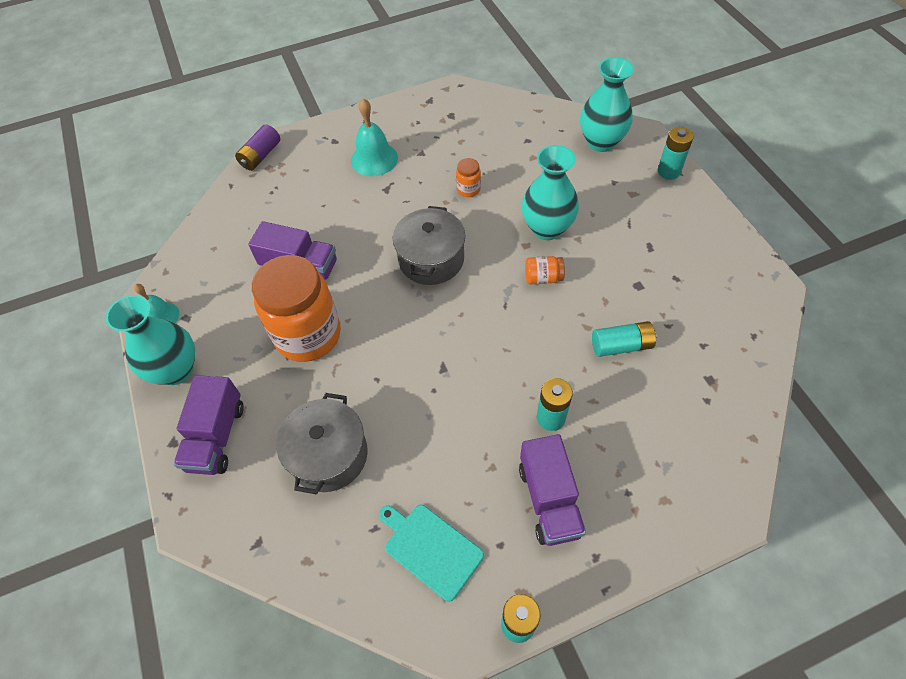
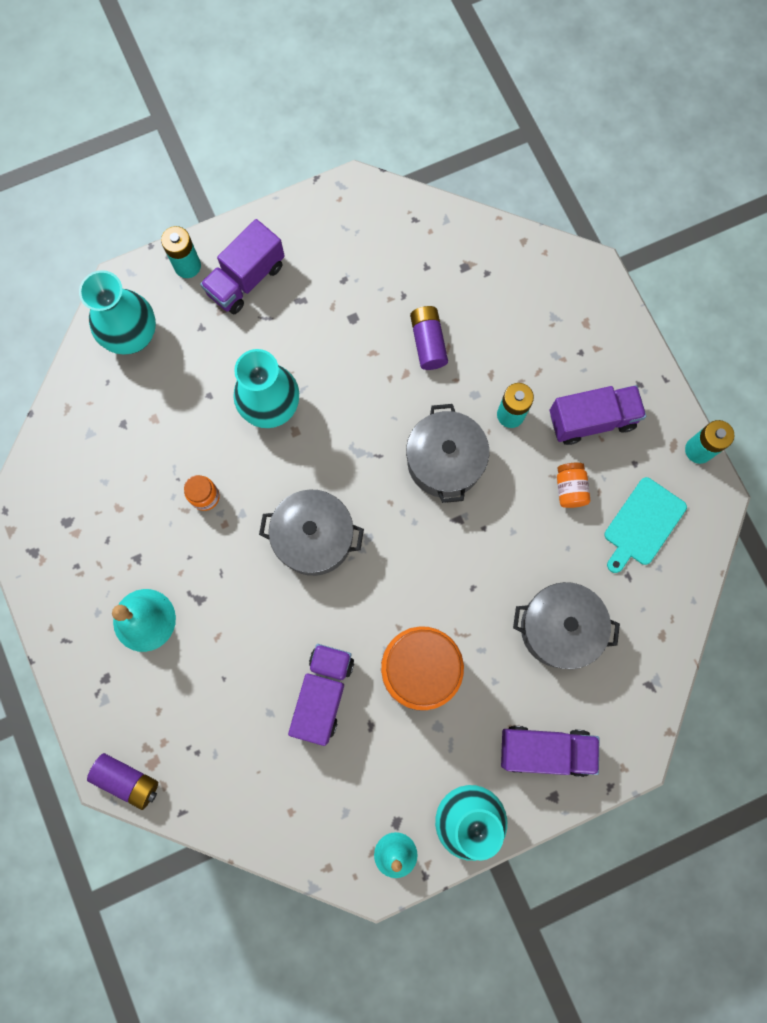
camera: 95 degrees left, 20 degrees up
(500, 358) = (444, 461): none -> grey pot
(543, 278) = (342, 414): orange jar -> orange jar (570, 489)
(621, 345) = (428, 342): turquoise battery -> purple battery
(663, 209) = (246, 279): none -> purple truck

